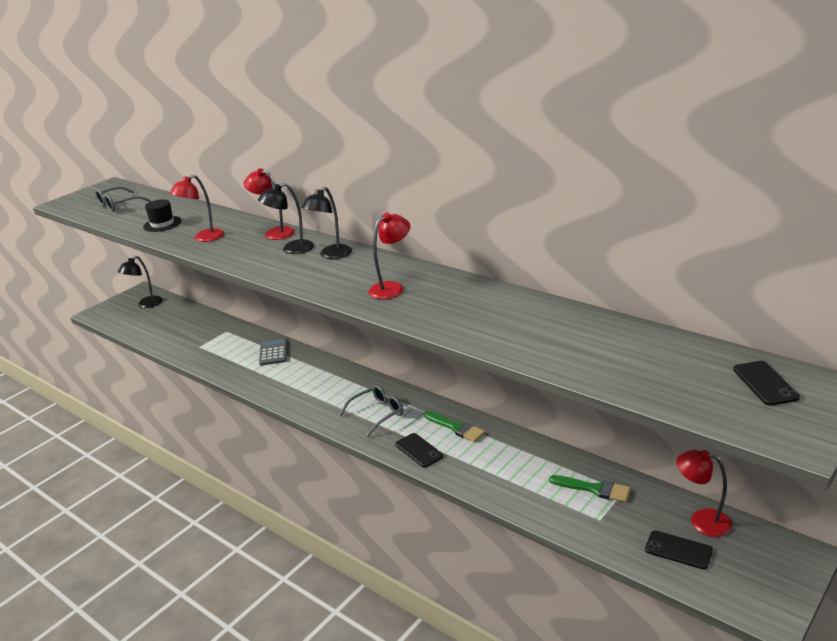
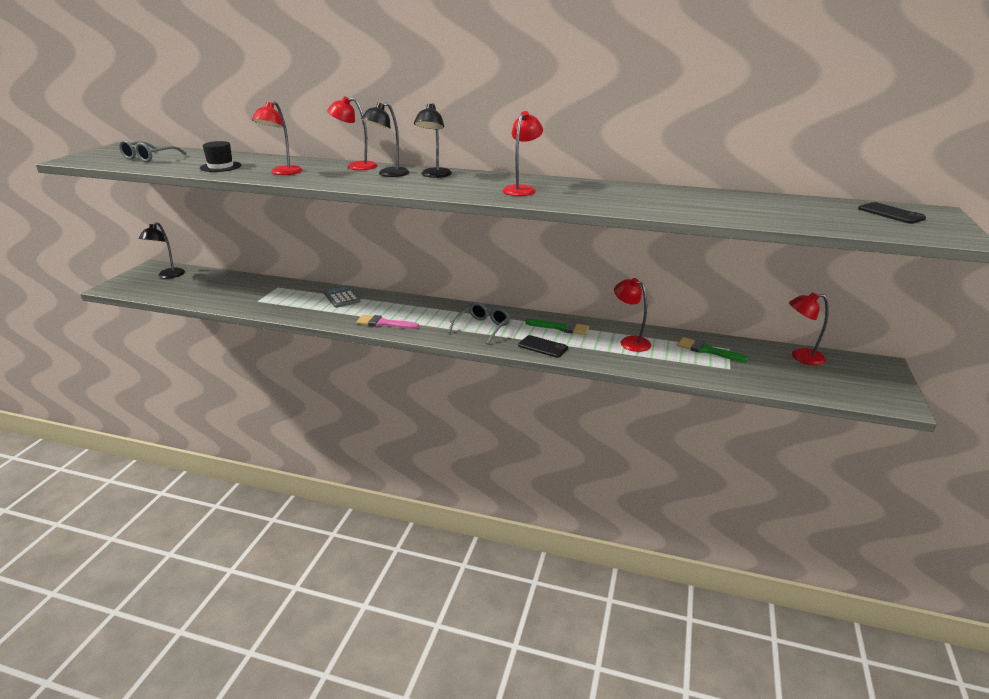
camera: 25 degrees left, 0 degrees up
(289, 393) = (384, 323): none -> pink brush
(516, 460) = (630, 342): none -> red lamp
(594, 489) = (707, 350): green brush -> green brush turned 150 degrees counterclockwise
(678, 550) = (803, 377): black phone -> none

